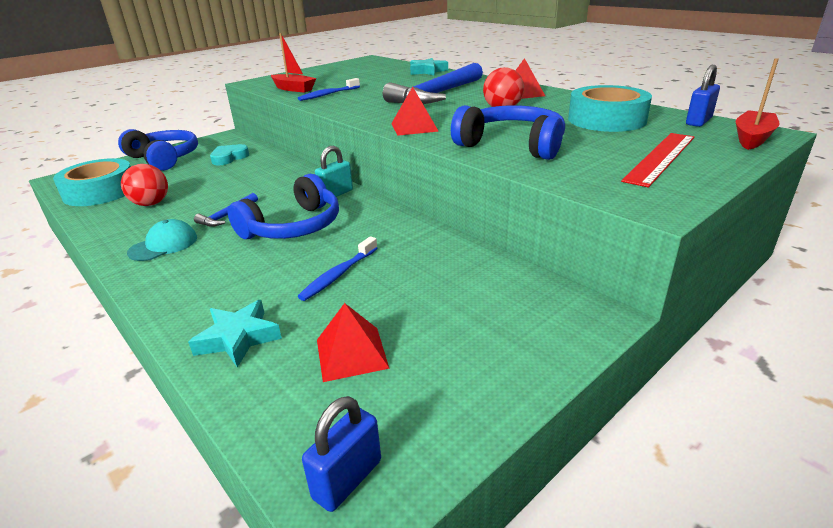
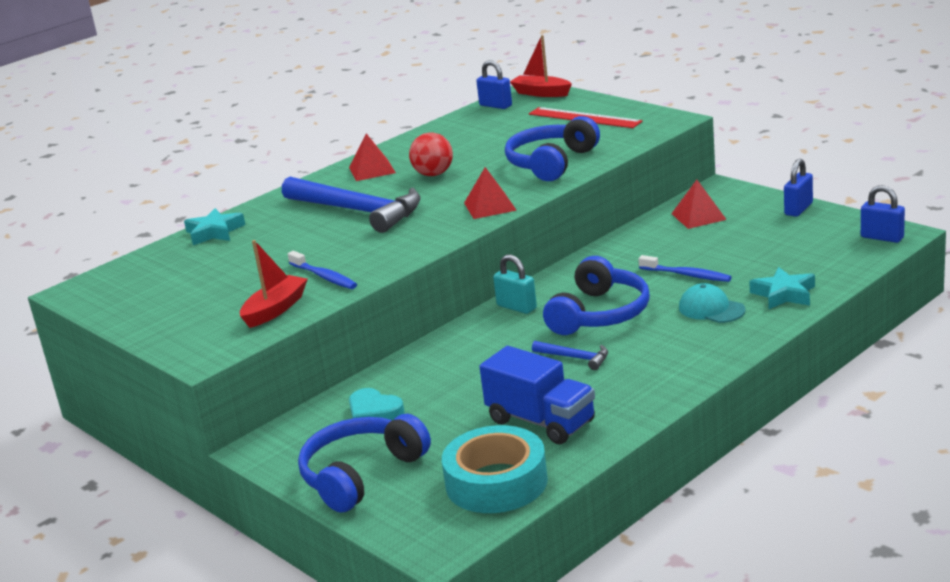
camera: 90 degrees left, 5 degrees down
(151, 204) = (541, 421): red ball -> blue truck
(163, 245) = (648, 374): turquoise cap -> turquoise cap (711, 309)
(293, 226) = (599, 314): blue headphones -> blue headphones turned 75 degrees clockwise
(351, 353) = (784, 253): red pyramid -> red pyramid (698, 216)
(501, 388) = (798, 209): none -> blue padlock
(606, 120) = (483, 134): turquoise tape -> none

